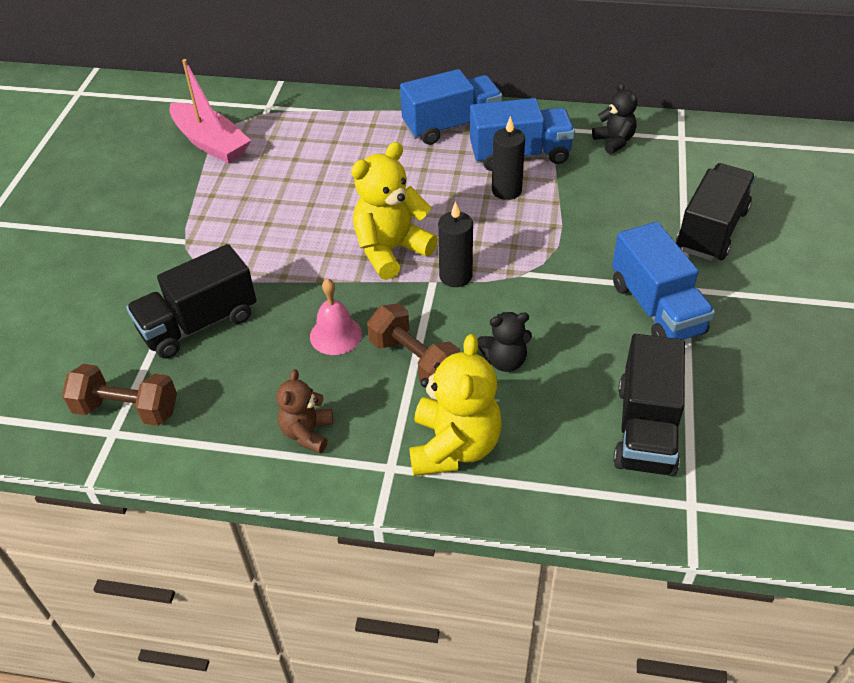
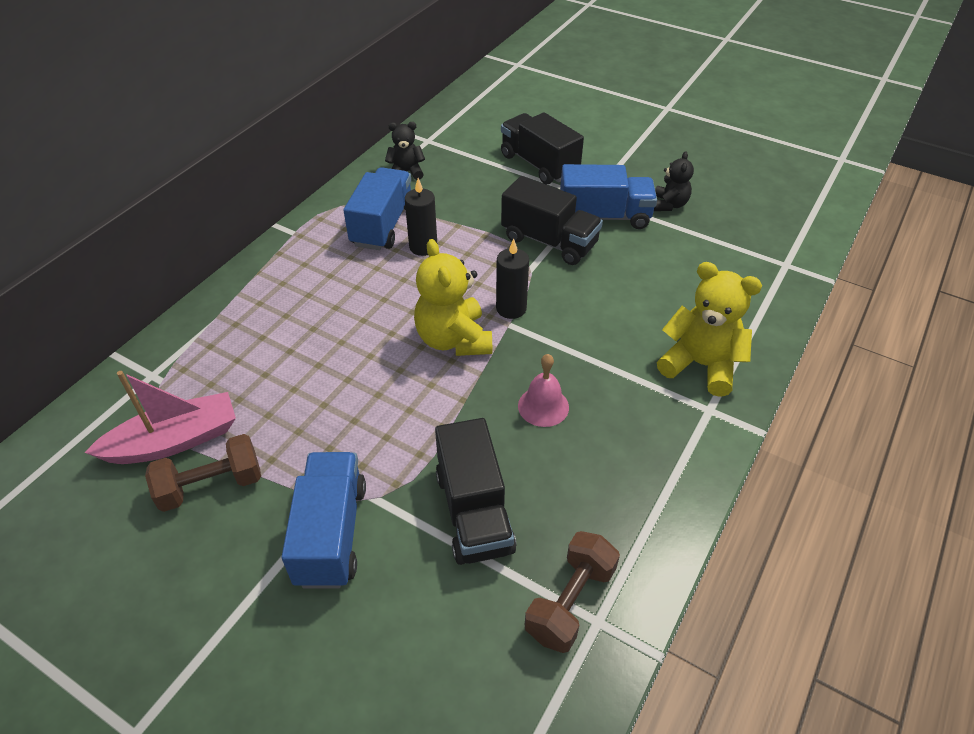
camera: 70 degrees left, 0 degrees up
(307, 433) = (654, 455): brown teddy bear -> none
(414, 360) = (598, 362): brown dumbbell -> brown dumbbell (211, 485)
(451, 126) = (308, 252): blue truck -> blue truck (331, 533)
(505, 361) = (622, 309): black teddy bear -> black teddy bear (669, 204)
(645, 429) = (716, 261): black truck -> black truck (549, 241)

